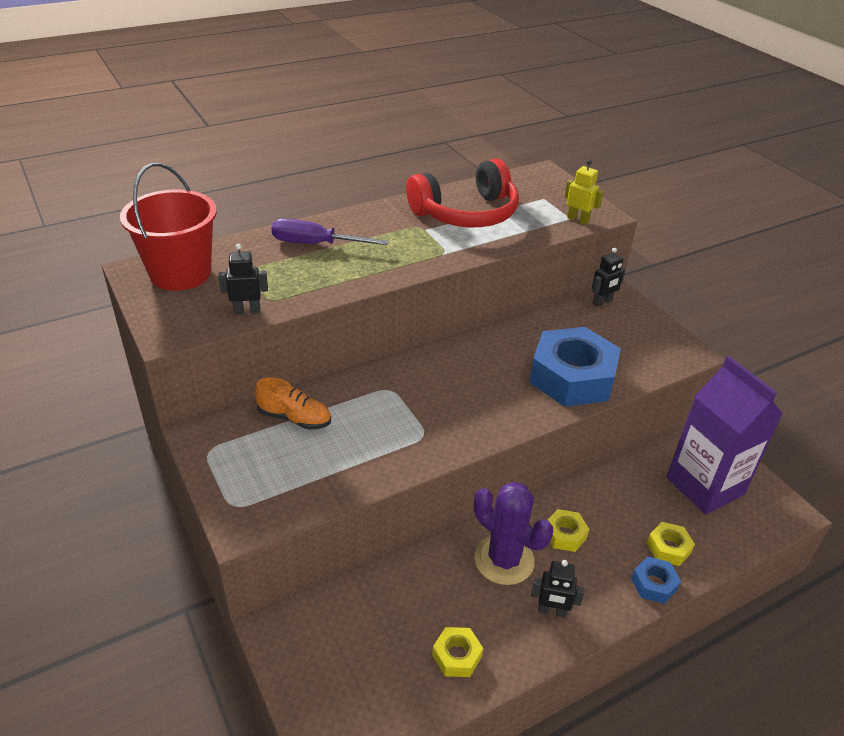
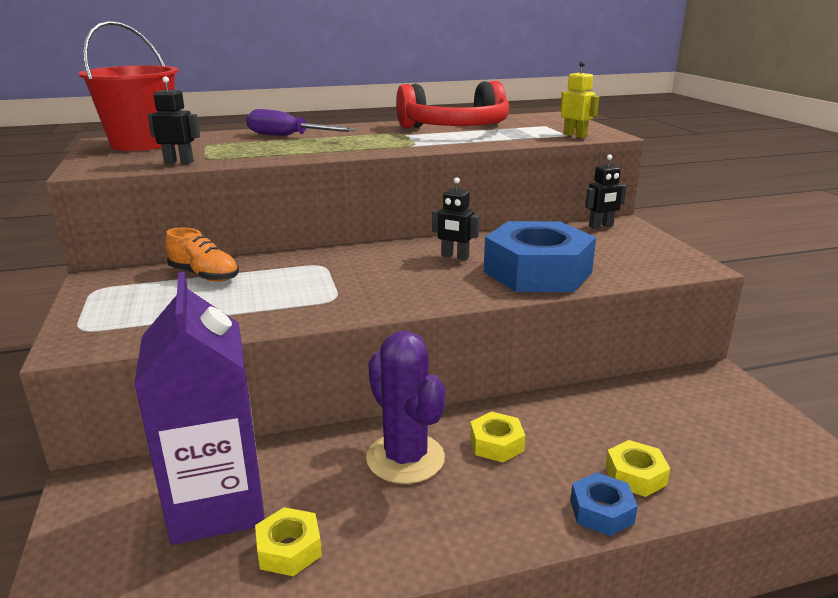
camera: 15 degrees right, 15 degrees down
(552, 611) = (443, 520): black robot -> black robot (454, 257)
(705, 486) = (705, 420): purple carton -> purple carton (217, 505)

